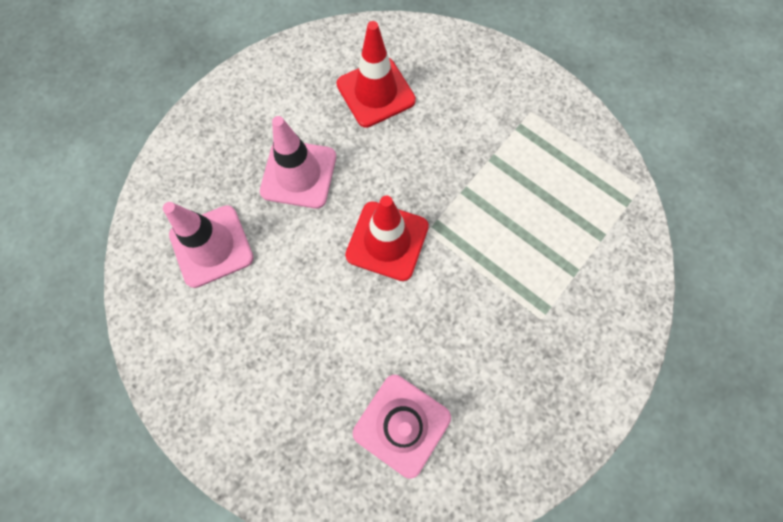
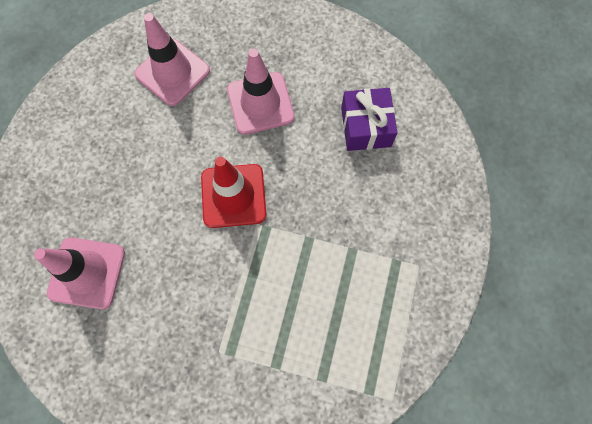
camera: 65 degrees right, 0 degrees up
(376, 92) = (365, 127): red traffic cone -> purple gift

